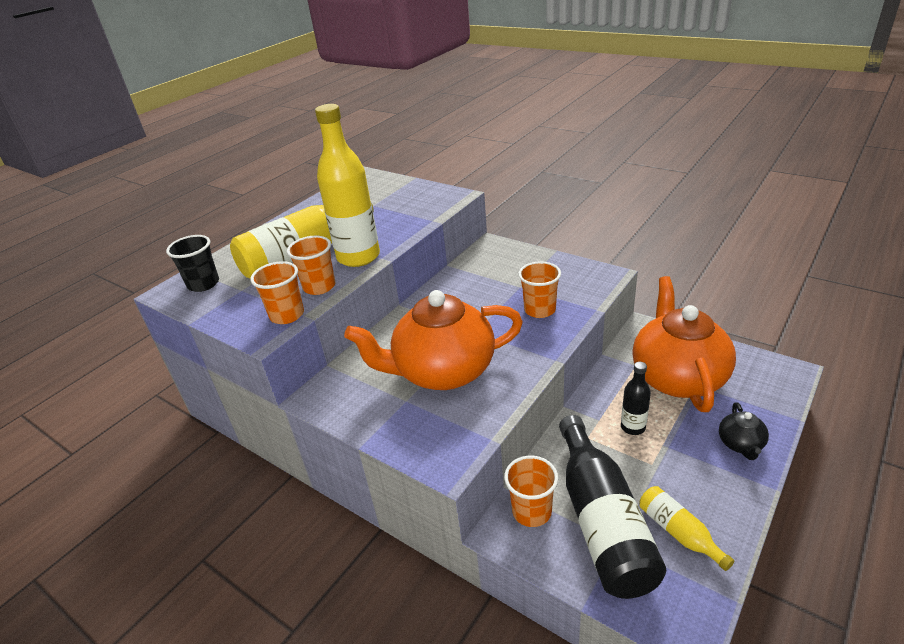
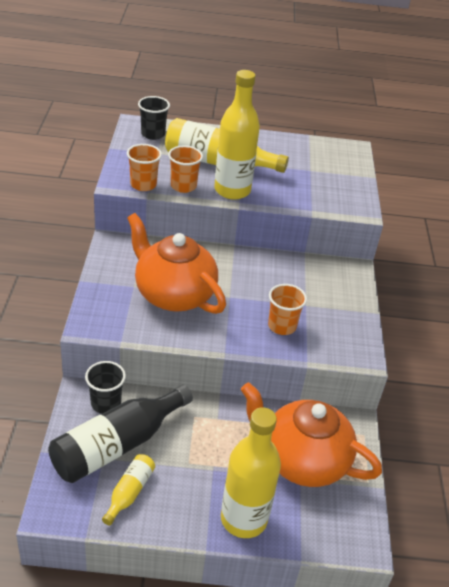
camera: 50 degrees right, 5 degrees up
(531, 511) = (106, 403): orange cup -> black cup
(633, 427) = (221, 442): black bottle -> none
(677, 377) = (302, 460): orange teapot -> orange teapot turned 120 degrees counterclockwise
(740, 444) = (243, 519): black teapot -> yellow bottle

